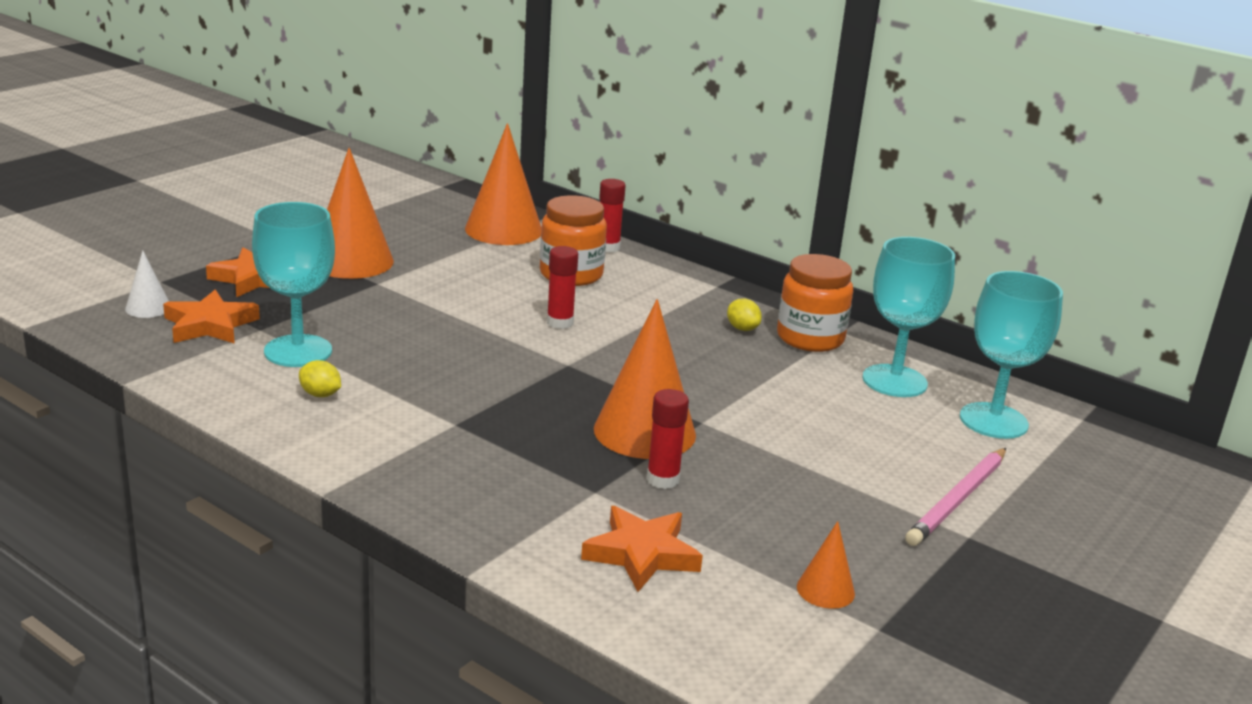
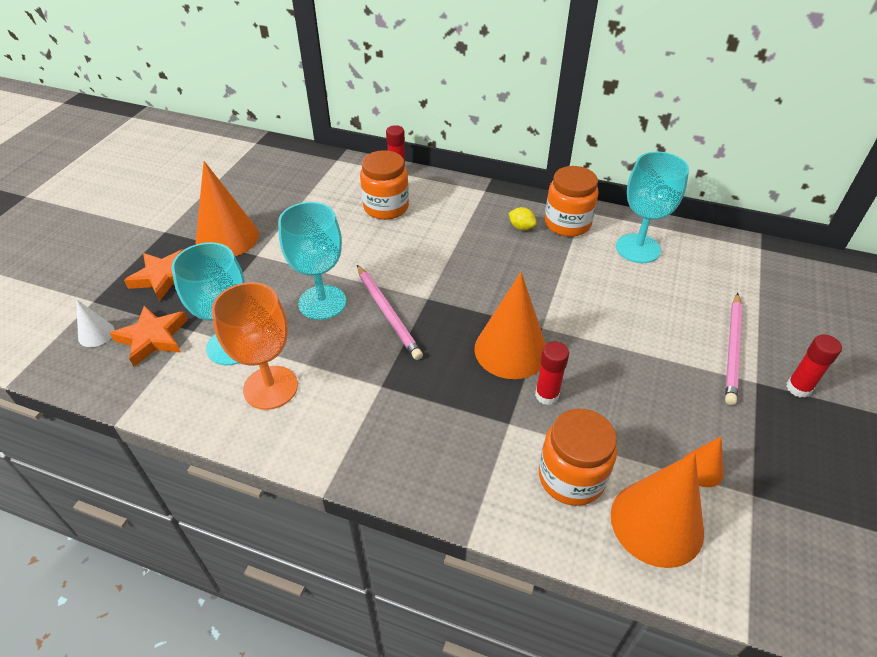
camera: 15 degrees left, 20 degrees up
(320, 394) = (270, 387): yellow lemon -> orange goblet
(503, 229) = (319, 175): orange cone -> orange cone (656, 523)
(507, 366) = (388, 313): none -> pink pencil
(560, 323) = (402, 258): red glue stick -> red glue stick (798, 388)
(641, 554) = (571, 477): orange star -> orange jar
(993, 421) = (713, 267): turquoise goblet -> turquoise goblet (322, 302)

